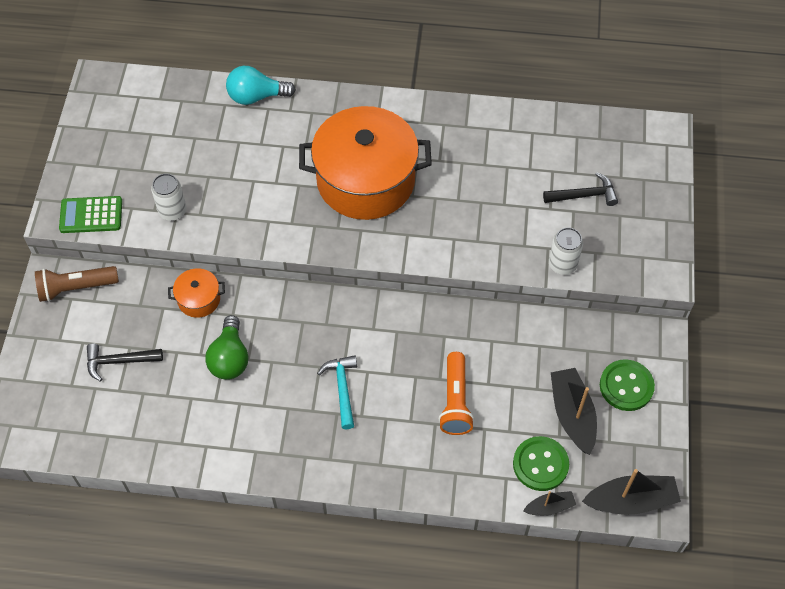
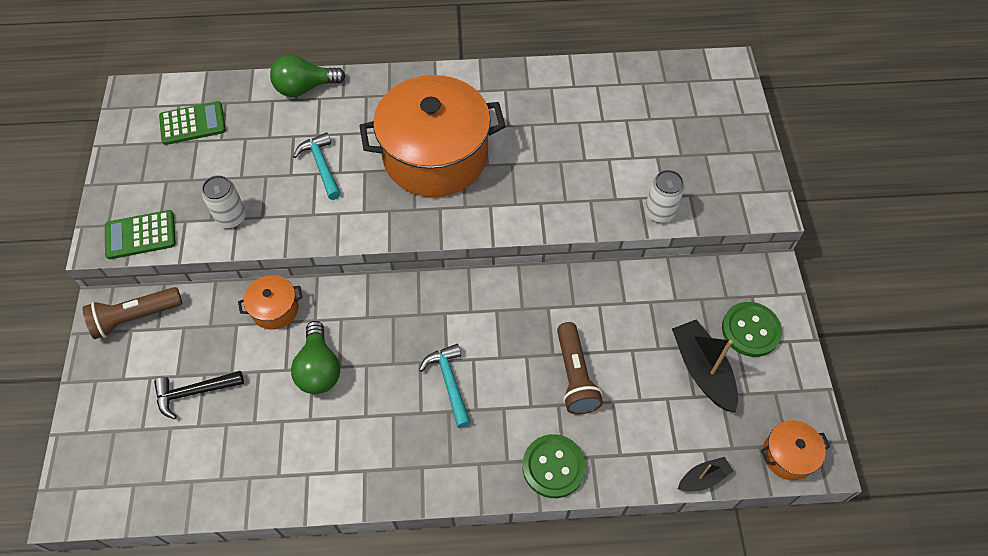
camera: 10 degrees left, 0 degrees up
(149, 117) = (192, 124): none -> green calculator
(256, 96) = (305, 88): turquoise light bulb -> green light bulb
(260, 174) = (321, 166): none -> turquoise hammer
(455, 401) = (574, 376): orange flashlight -> brown flashlight
(540, 464) = (682, 431): green button -> green button (553, 467)
(584, 195) = (664, 139): black hammer -> none
(631, 500) = (788, 455): black boat -> orange pot

